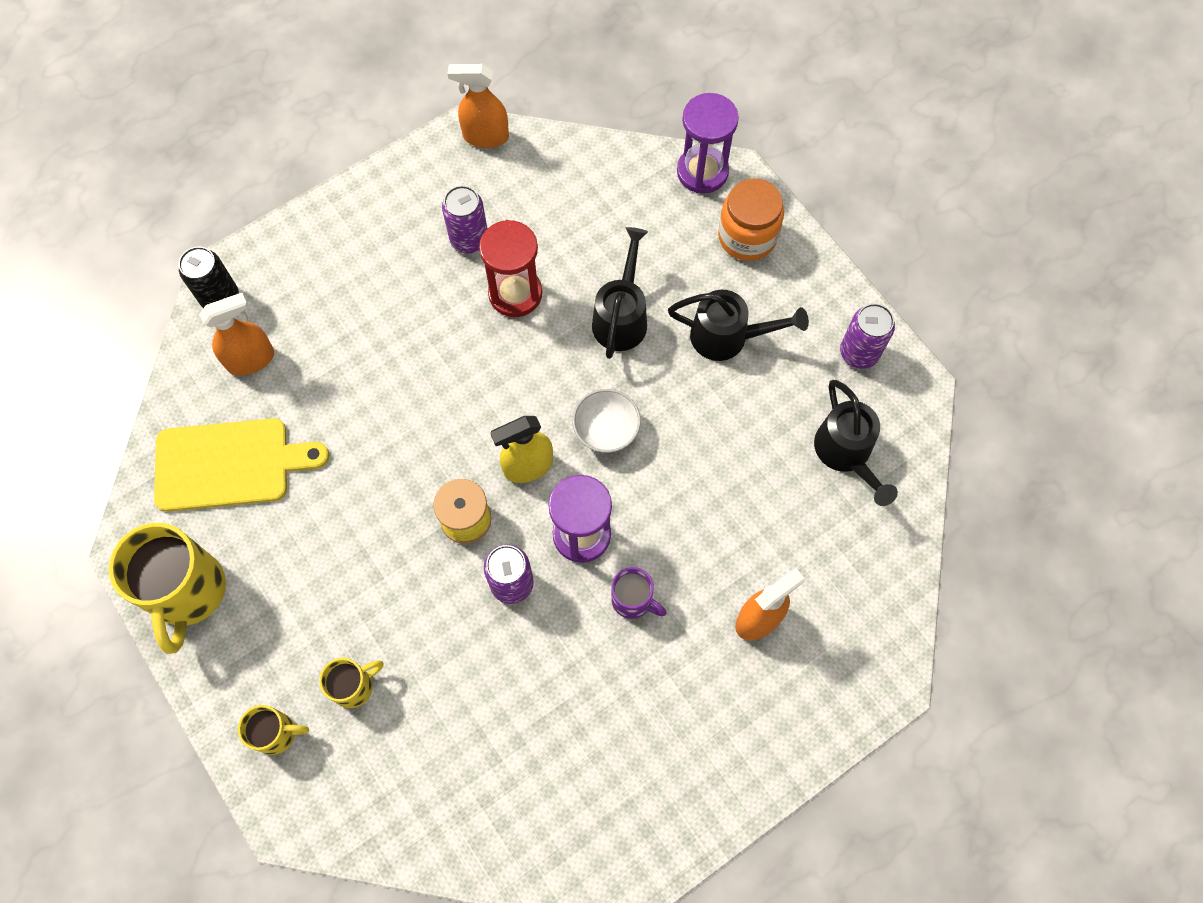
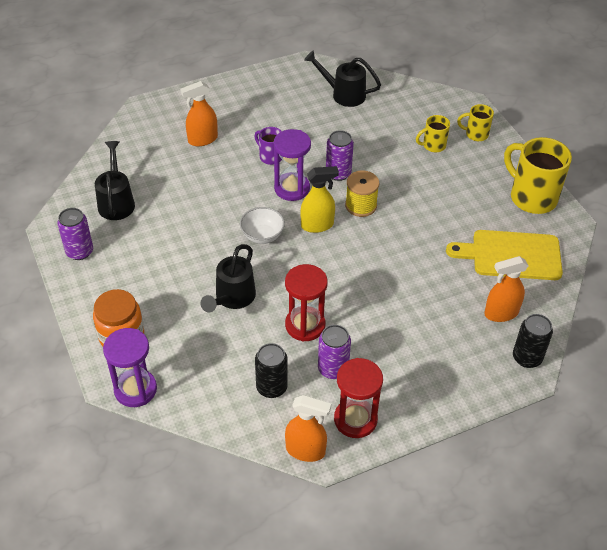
camera: 170 degrees left, 20 degrees down
(188, 592) = (531, 197): yellow mug -> yellow mug turned 45 degrees counterclockwise
(433, 181) = (355, 419): none -> red hourglass
(540, 202) = (271, 387): none -> black can
(727, 337) = (163, 274): black watering can -> black watering can (343, 94)

